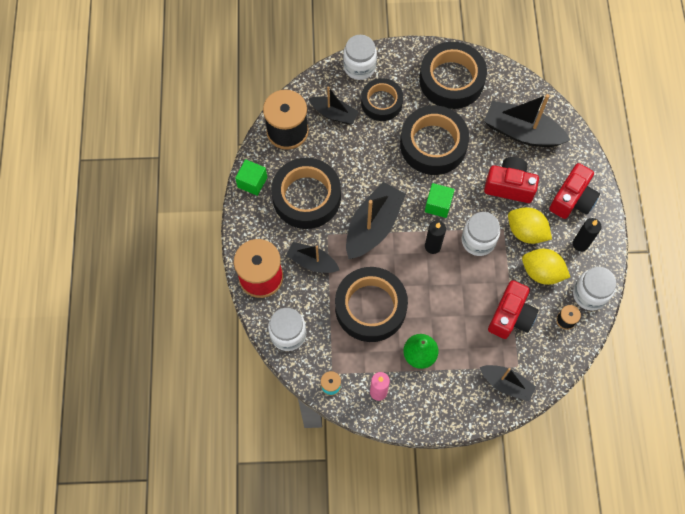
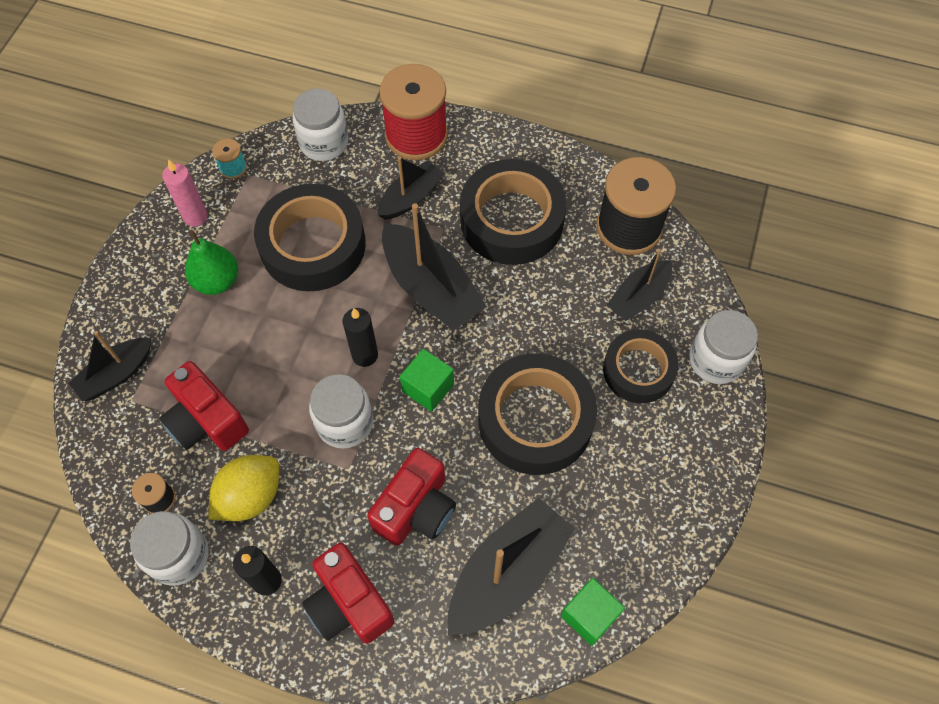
camera: 110 degrees right, 5 degrees down
(252, 182) = (560, 163): green cube -> green cube (589, 615)
(451, 80) = (649, 495): black tape -> none
(526, 232) = (327, 501): yellow lemon -> none

